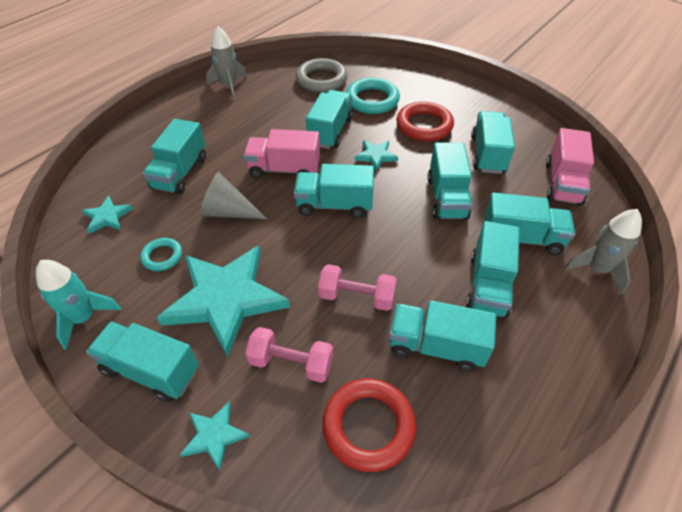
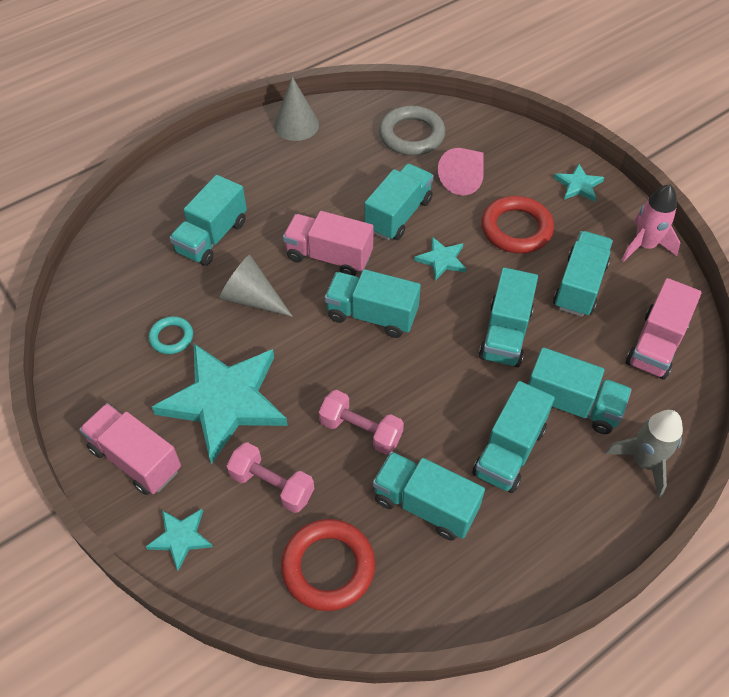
camera: 15 degrees right, 5 degrees up
(84, 318) = (82, 389): turquoise rocket -> none
(107, 217) = (124, 277): turquoise star -> turquoise star (578, 185)
(151, 370) = (136, 459): turquoise truck -> pink truck
(229, 86) = (296, 125): grey rocket -> grey cone
(372, 100) = (465, 178): turquoise ring -> pink cone
(521, 120) = (644, 245): none -> pink rocket

